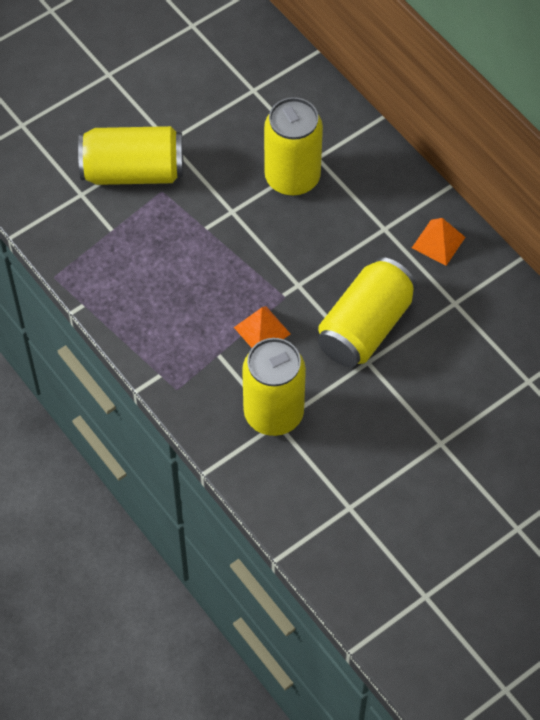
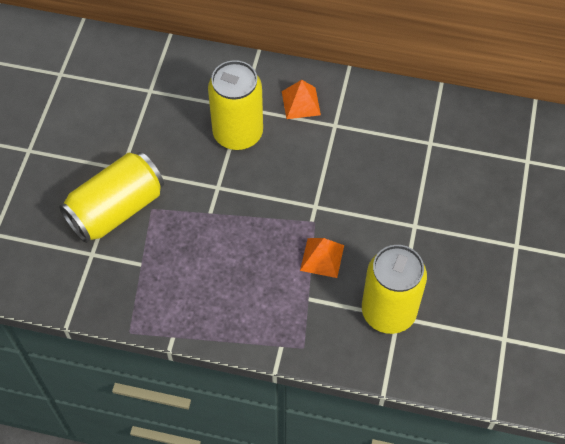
camera: 40 degrees left, 0 degrees up
(365, 327) = (389, 203): yellow can -> none
(438, 242) = (379, 109): orange pyramid -> orange pyramid (301, 103)

